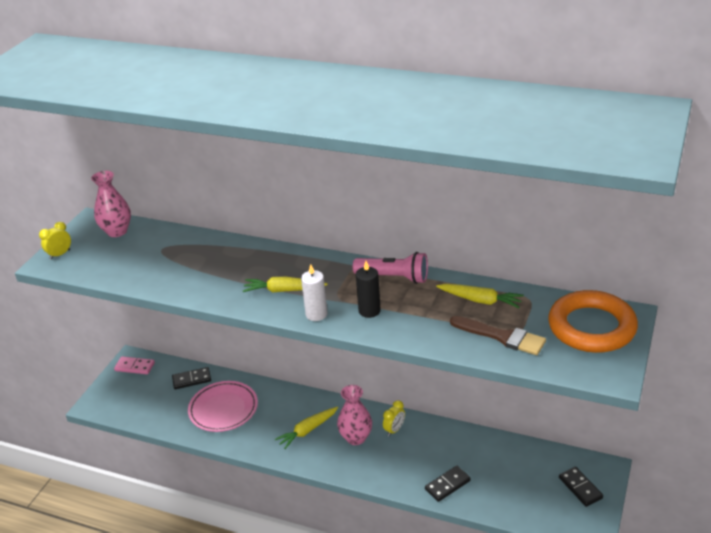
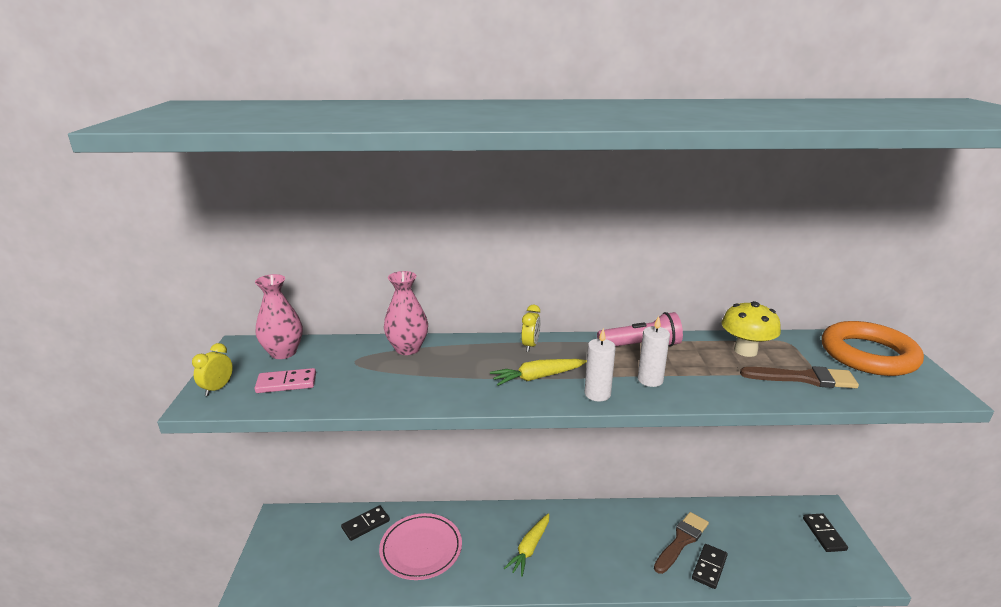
camera: 25 degrees left, 10 degrees down
(134, 367) = (287, 526): pink domino -> pink domino (286, 383)
(356, 438) = (585, 542): pink vase -> pink vase (407, 349)
(369, 311) = (650, 380): black candle -> white candle
(394, 430) = (617, 523): yellow clock -> yellow clock (530, 345)
(440, 458) = (681, 540): none -> brown brush
(480, 300) = (745, 351): yellow carrot -> yellow mushroom
(580, 488) = (824, 534): black domino -> black domino turned 45 degrees clockwise

